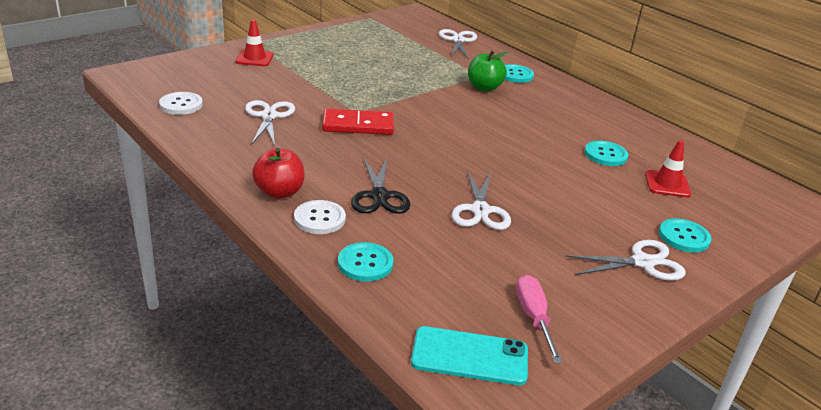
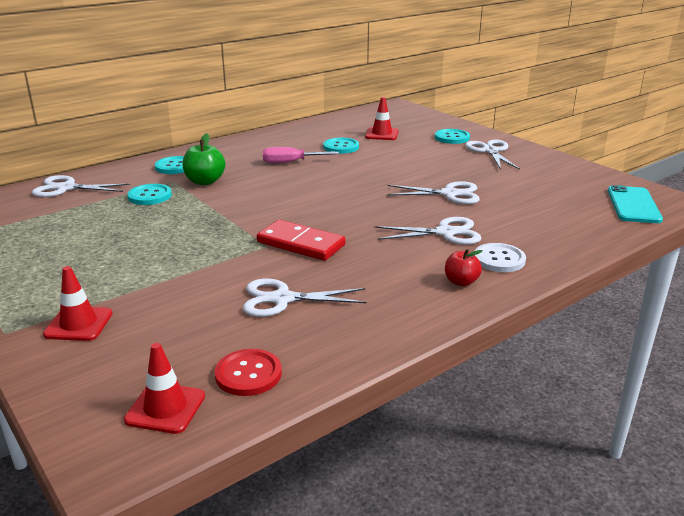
camera: 85 degrees left, 5 degrees down
(159, 84) = (165, 408): none -> red traffic cone
(181, 105) = (248, 374): white button -> red button
(279, 192) = (461, 282): red apple -> red apple, size x0.65
(358, 125) = (300, 244): red domino -> red domino turned 60 degrees counterclockwise
(365, 263) = (555, 238): turquoise button -> turquoise button (150, 196)
(379, 196) = (446, 233): black scissors -> white scissors
(534, 318) = (576, 185): pink screwdriver -> pink screwdriver (291, 162)

